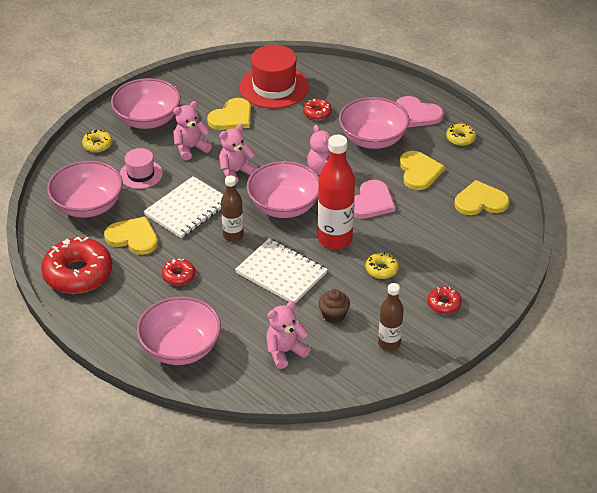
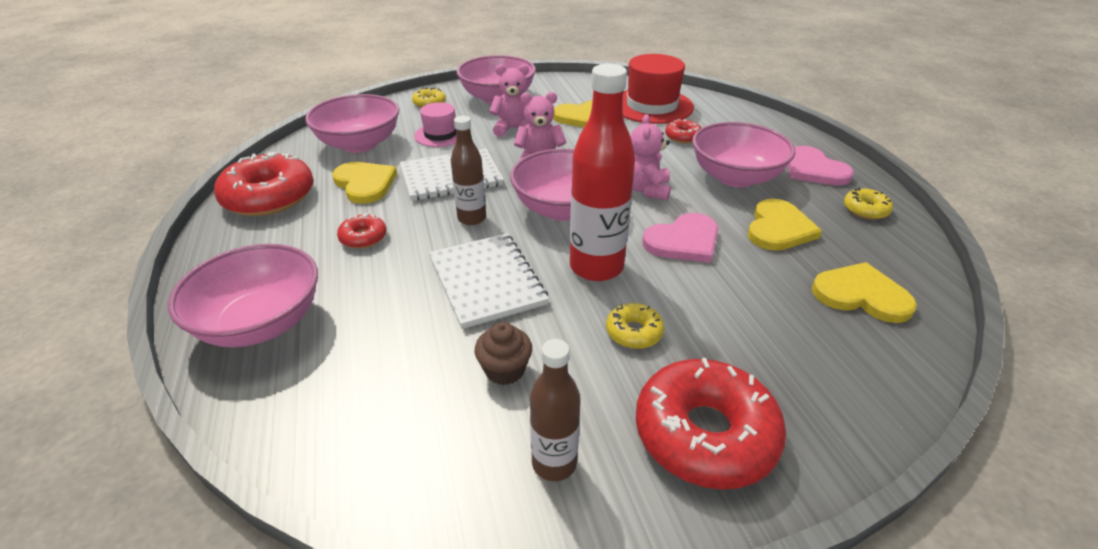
camera: 30 degrees right, 5 degrees down
(285, 352) = (381, 394): pink teddy bear -> none
(444, 304) = (704, 434): red donut -> red donut, size x2.09

